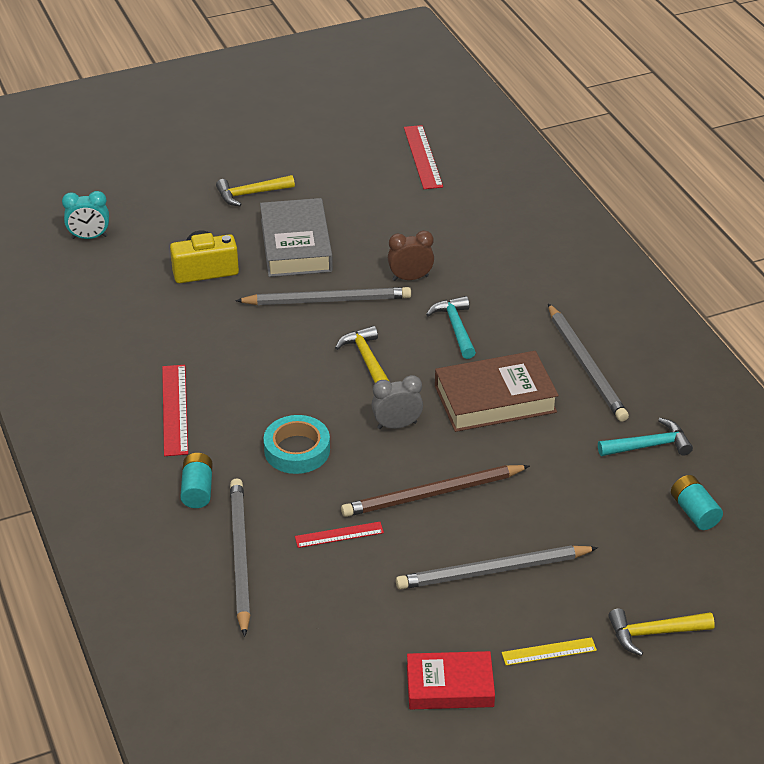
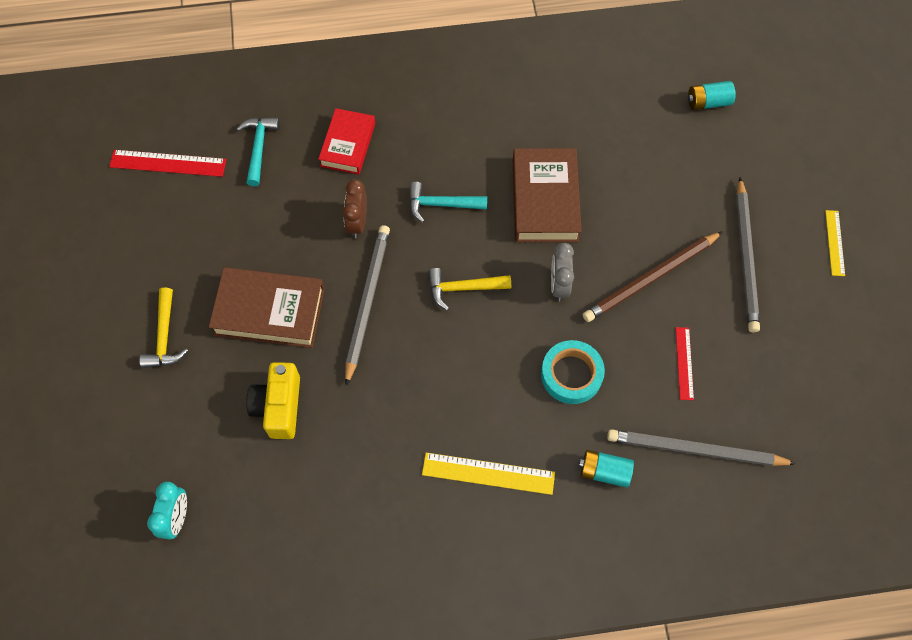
camera: 75 degrees left, 25 degrees up
(175, 409) = (488, 473): red ruler -> yellow ruler
(296, 245) = (269, 311): grey book -> brown book
(432, 494) = (650, 279): brown pencil -> brown pencil turned 60 degrees clockwise
(450, 686) = (860, 320): red book -> red book (348, 145)
(586, 366) = (521, 121): grey pencil -> none
(649, 445) = (628, 107): turquoise hammer -> turquoise hammer (259, 147)
(653, 633) = (826, 169): yellow hammer -> none

